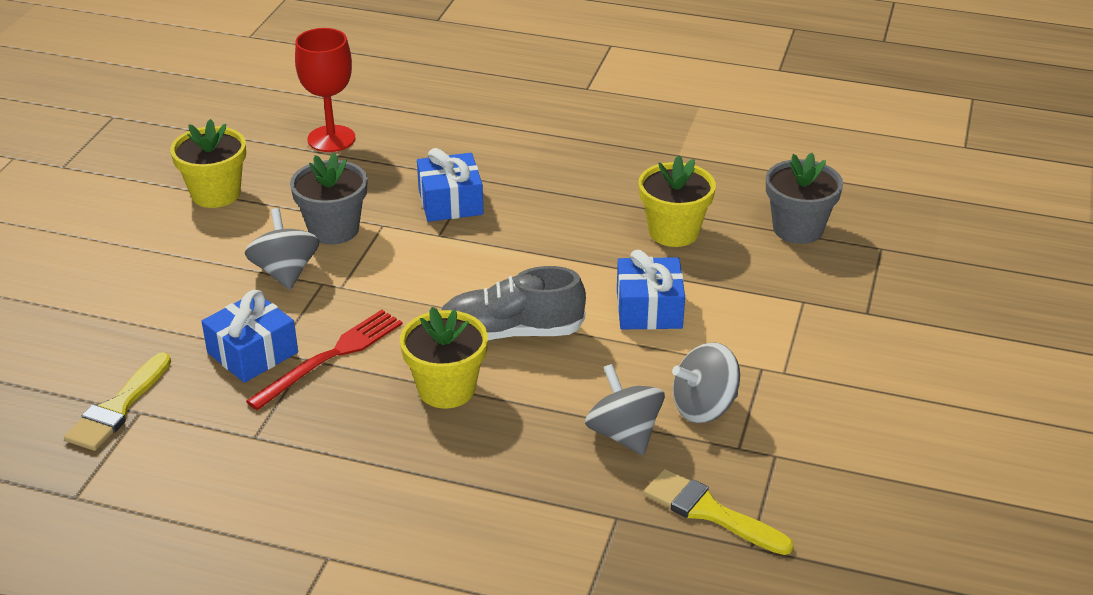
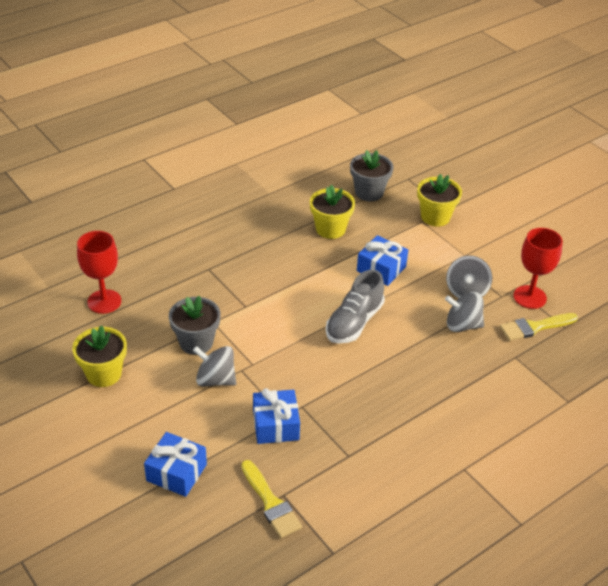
camera: 55 degrees left, 5 degrees up
(330, 357) = (309, 396): red fork -> none
(446, 389) = (376, 366): yellow flower pot -> yellow flower pot (435, 217)
(450, 202) = (221, 287): blue gift -> blue gift (176, 472)
(774, 479) = (529, 297): none -> red goblet

